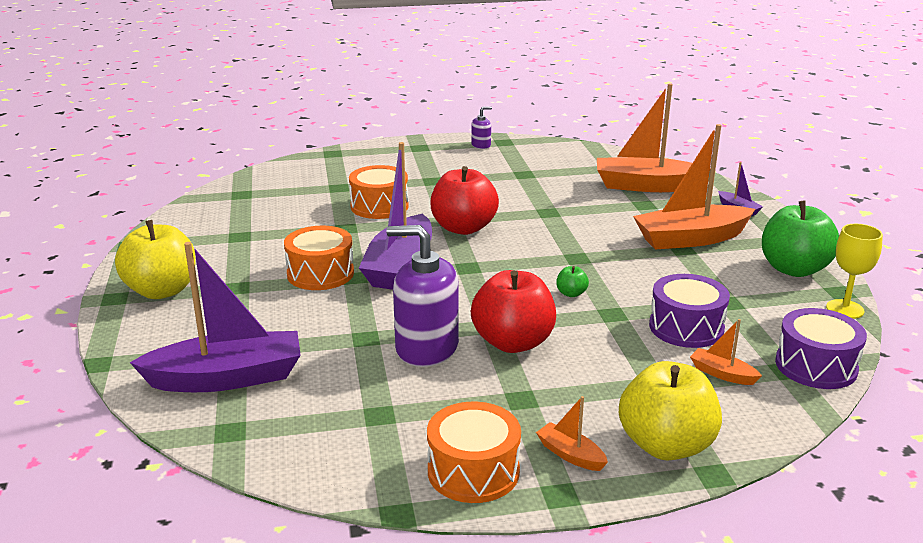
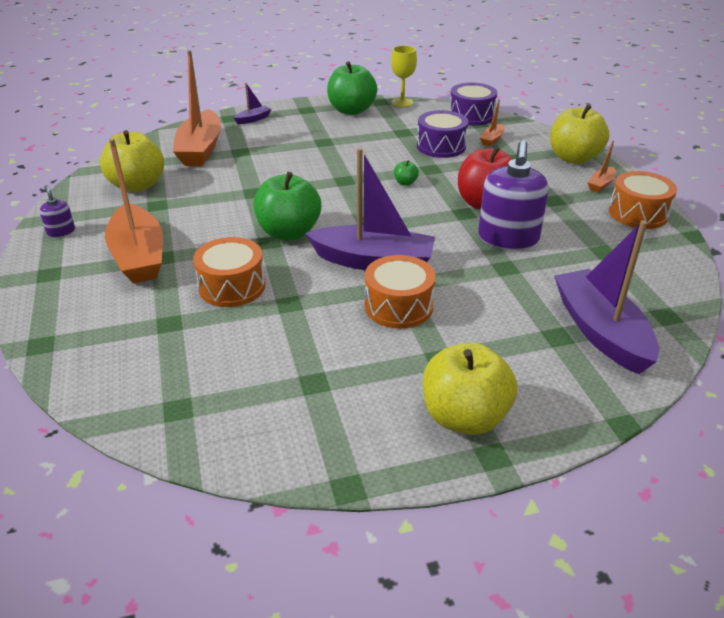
camera: 95 degrees left, 10 degrees up
(463, 228) = (289, 232): red apple -> green apple
(562, 164) = (137, 185): none -> yellow apple
(691, 239) = (307, 138): orange boat -> orange boat (139, 256)

